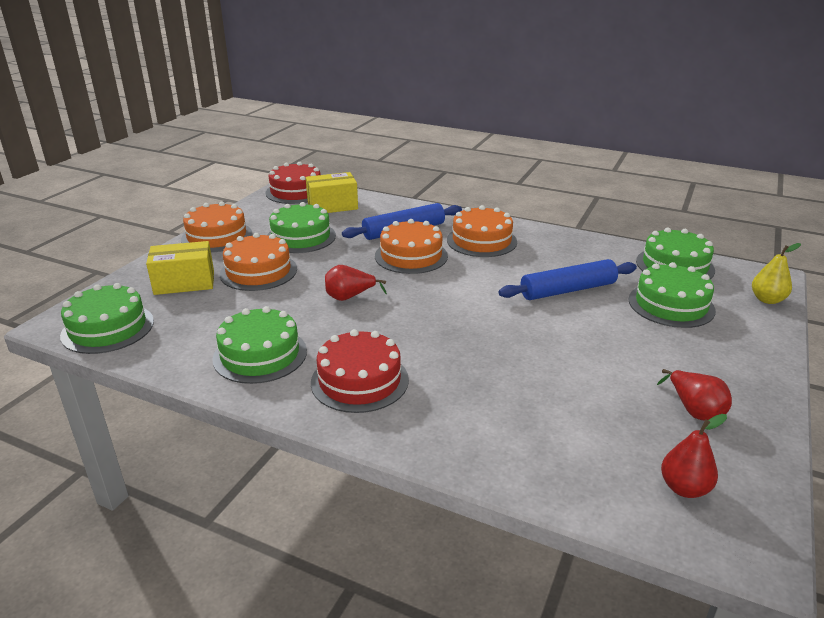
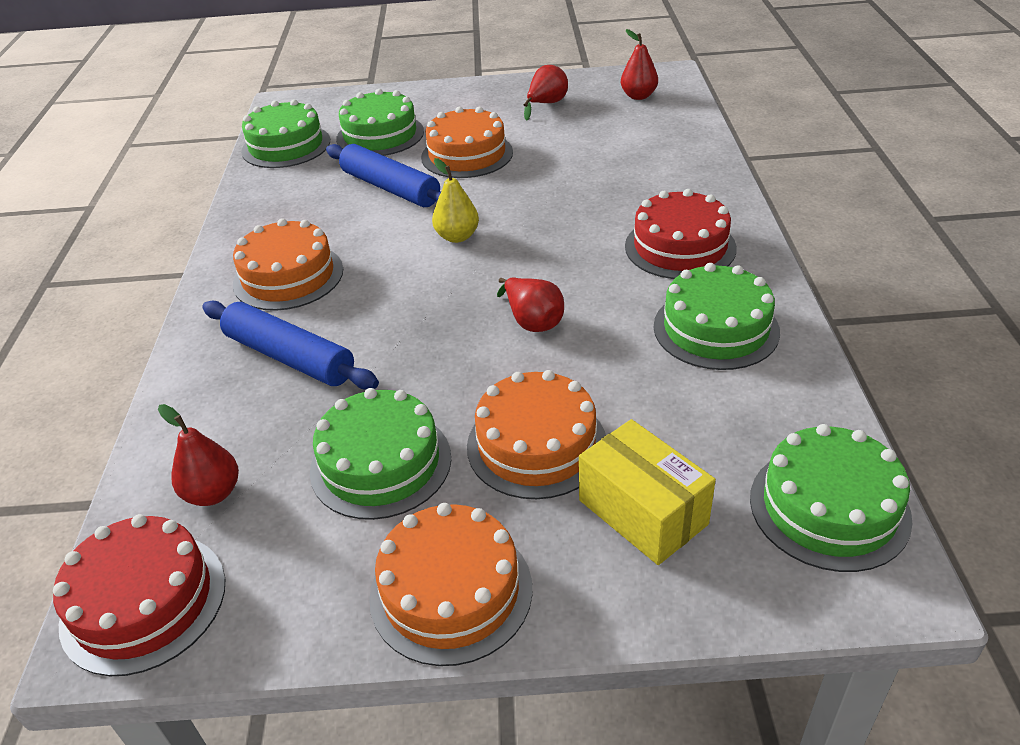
camera: 115 degrees left, 10 degrees up
(332, 206) = (213, 493): yellow box -> red pear
(411, 256) = (376, 317): orange cake -> orange cake (467, 154)
(767, 300) = (335, 99): yellow pear -> yellow pear (457, 237)

